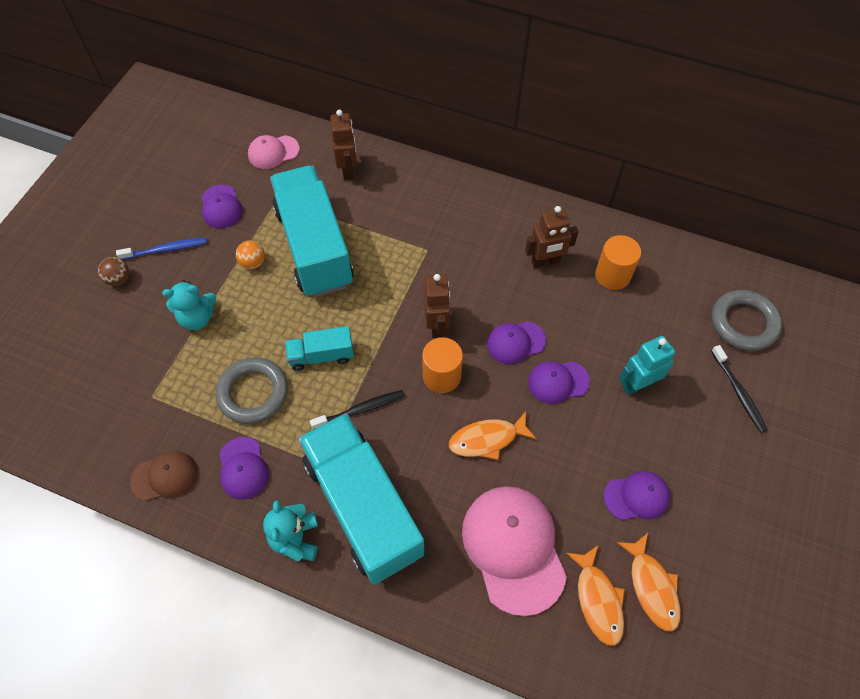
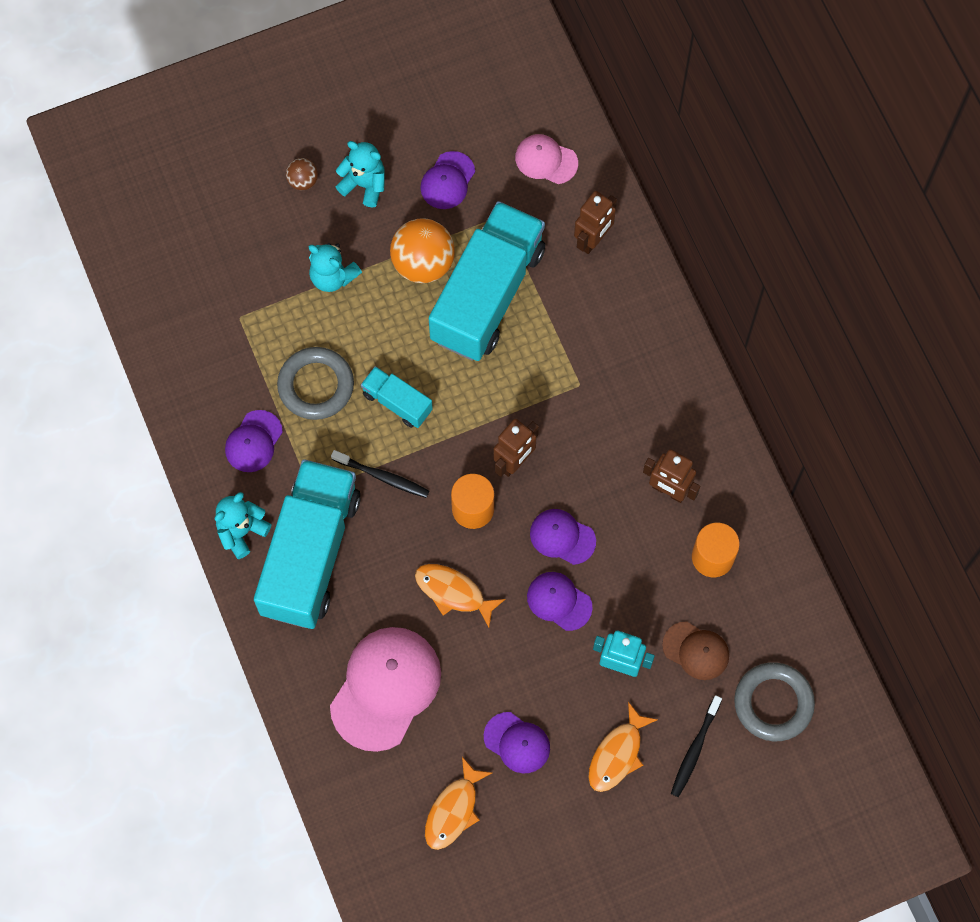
camera: 45 degrees right, 10 degrees up
(165, 249) = (364, 184): blue toothbrush -> turquoise teddy bear
(165, 476) = (193, 395): brown cap -> brown cap (696, 651)
(253, 263) = (423, 263): orange ball -> orange ball, size x1.98
(598, 600) = (406, 780): orange fish -> orange fish (617, 754)

